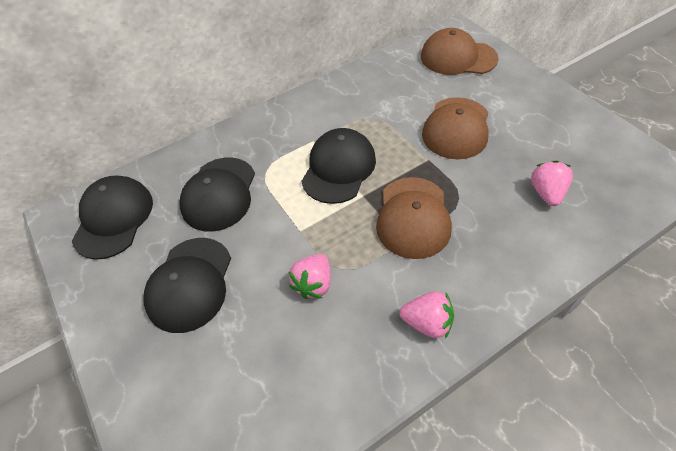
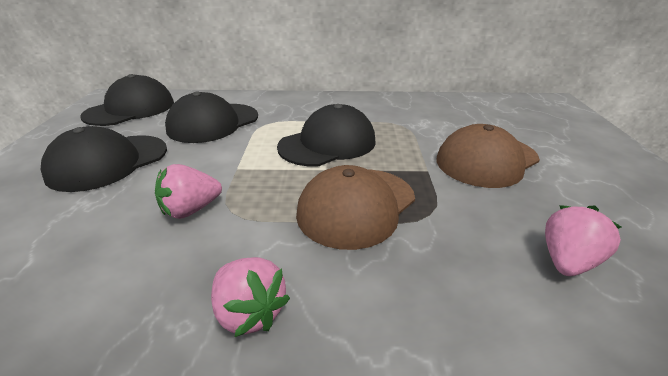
camera: 30 degrees right, 20 degrees down
(458, 57) = (539, 116): brown cap -> none

